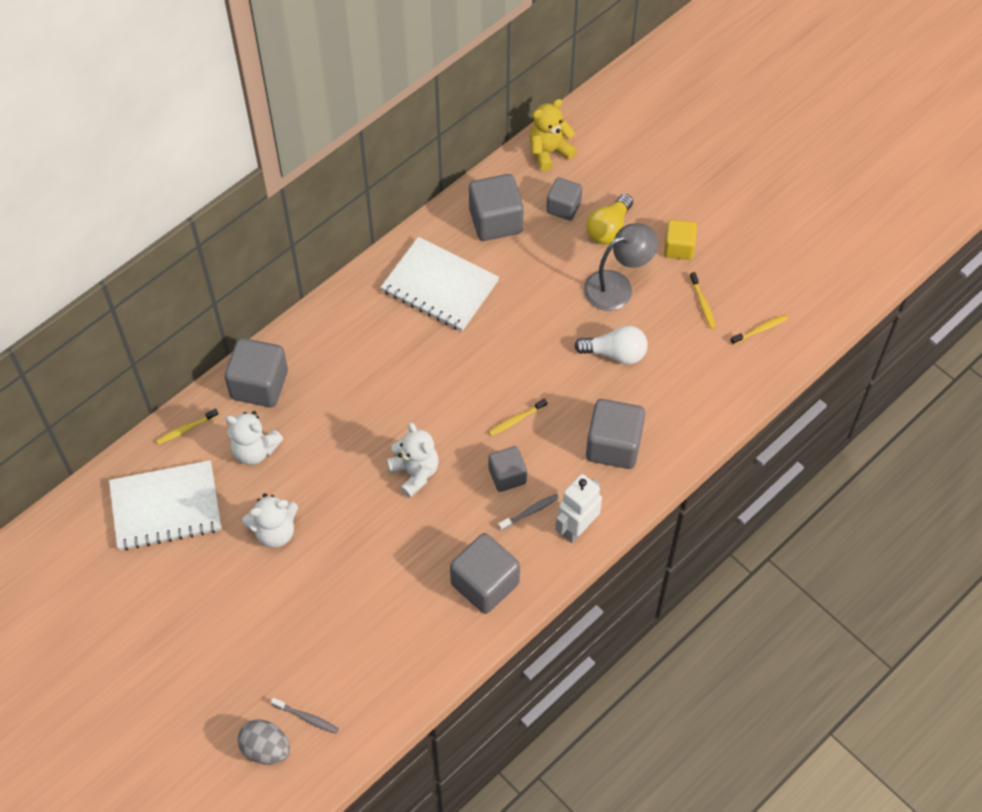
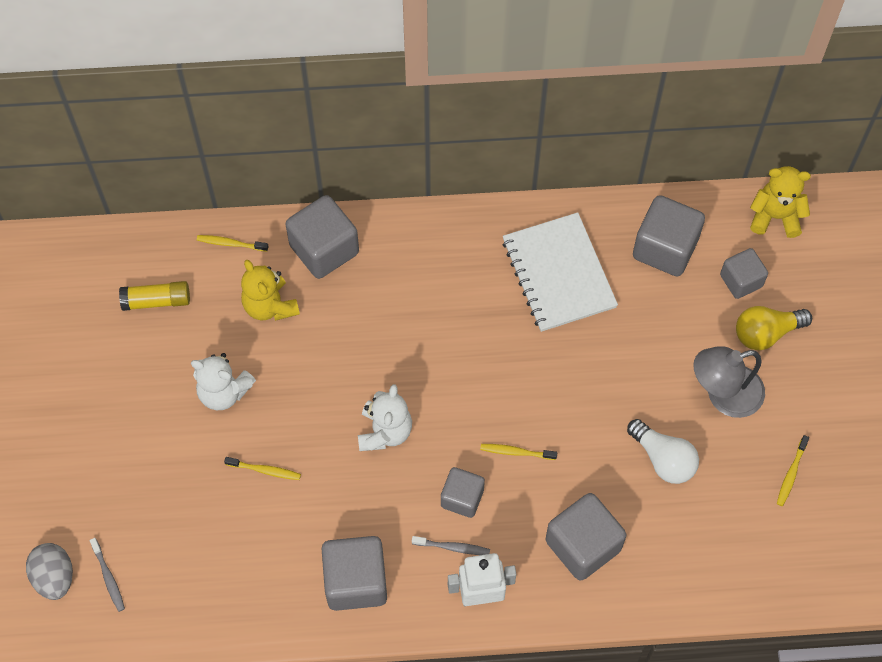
camera: 40 degrees right, 5 degrees up
(166, 507) = (156, 301): white notebook -> yellow glue stick
(255, 450) = (270, 306): white teddy bear -> yellow teddy bear
(617, 286) = (723, 395): grey lamp -> grey lamp turned 150 degrees clockwise
(678, 248) = (817, 401): yellow cube -> none
(760, 330) = (825, 542): yellow toothbrush -> yellow toothbrush (265, 470)

